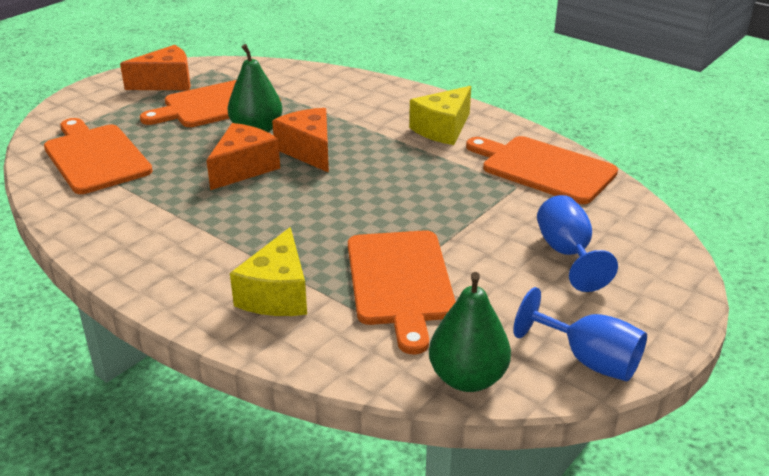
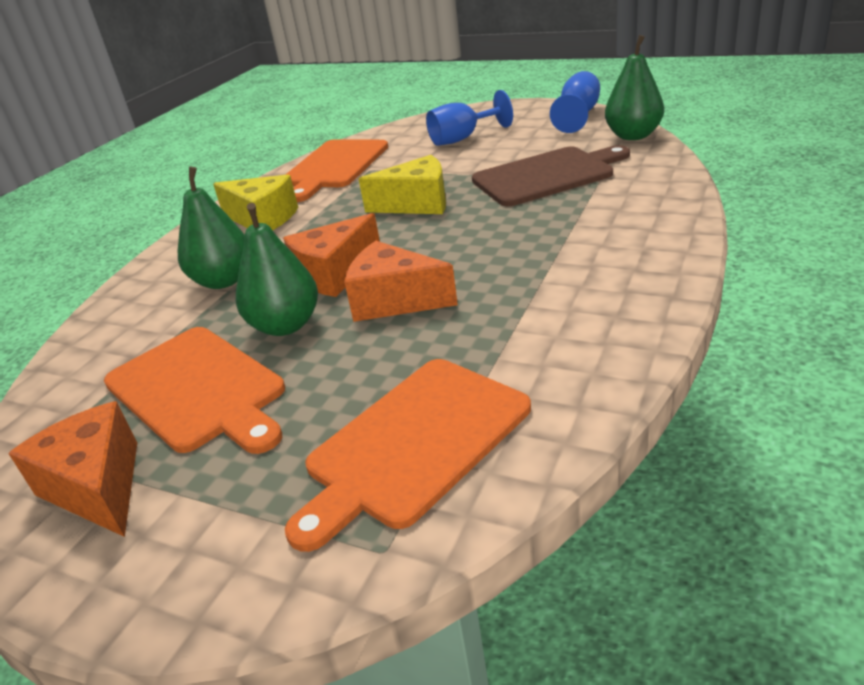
camera: 100 degrees left, 0 degrees up
(277, 294) = (611, 212): yellow cheese -> yellow cheese (417, 204)
(344, 112) = (224, 281): none -> green pear
(400, 282) = (547, 175): orange cutting board -> brown cutting board

